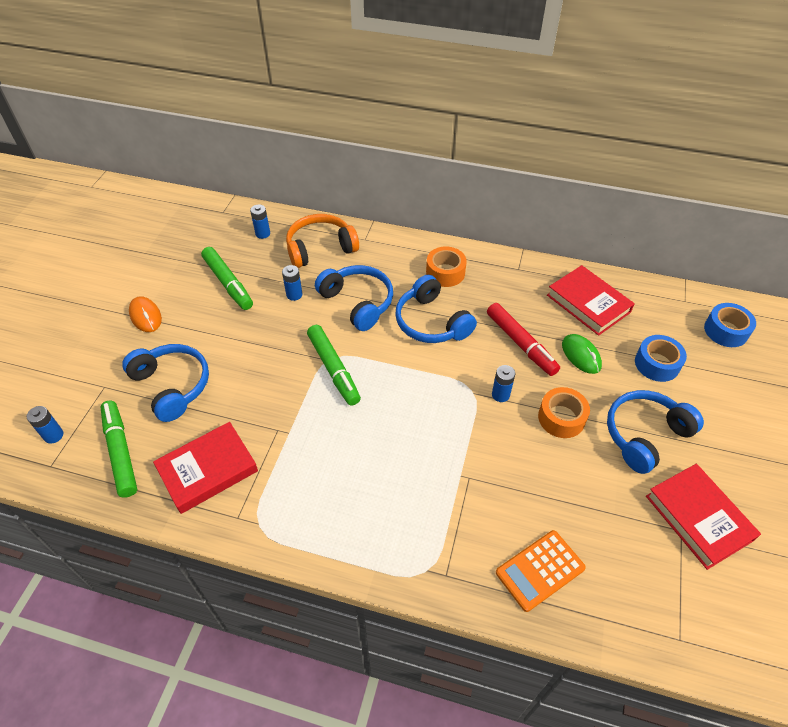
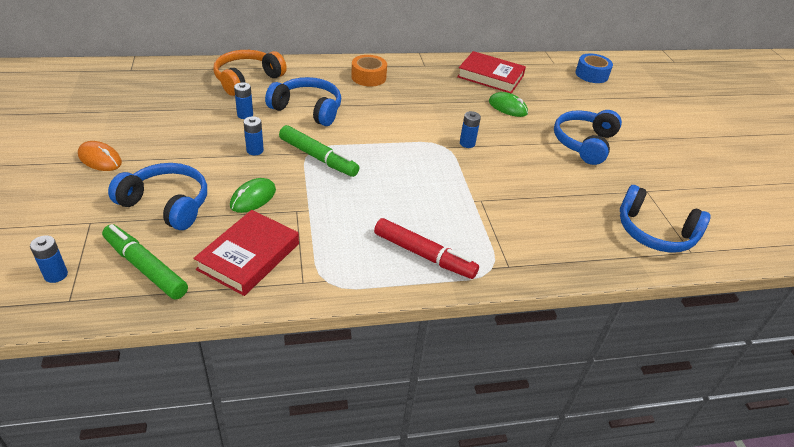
camera: 30 degrees left, 10 degrees down
(228, 283) = (173, 119): green marker -> none
(247, 401) = (253, 198): none -> green mouse
(263, 233) = (183, 78): blue battery -> blue battery (255, 150)
(431, 322) = (380, 110): blue headphones -> blue headphones (654, 232)
(520, 343) = (459, 109): red marker -> red marker (423, 255)
(540, 570) = (573, 241): orange calculator -> none
(561, 418) = (521, 147): orange tape -> none
(657, 364) = (562, 101): blue tape -> none
(698, 518) = (651, 181): red book -> none

